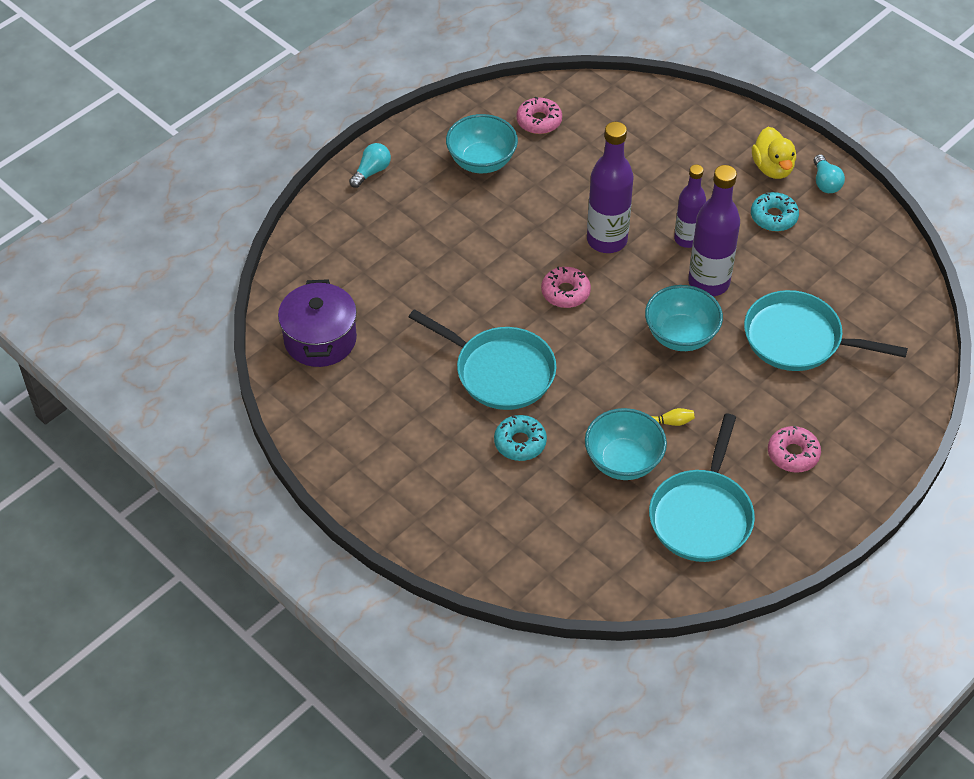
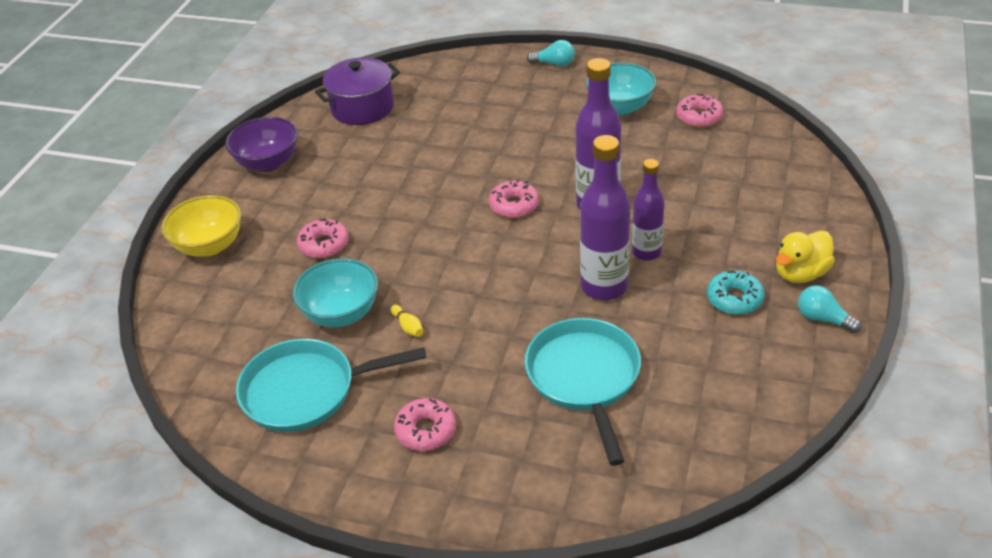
camera: 65 degrees right, 10 degrees down
(354, 445) = (268, 163): none -> purple bowl
(456, 529) = (210, 246): none -> yellow bowl
(499, 371) = (395, 204): turquoise pan -> none
(520, 442) = (324, 245): turquoise donut -> pink donut
(681, 335) = (521, 293): turquoise bowl -> none
(825, 182) = (823, 319): turquoise light bulb -> turquoise light bulb turned 75 degrees clockwise

